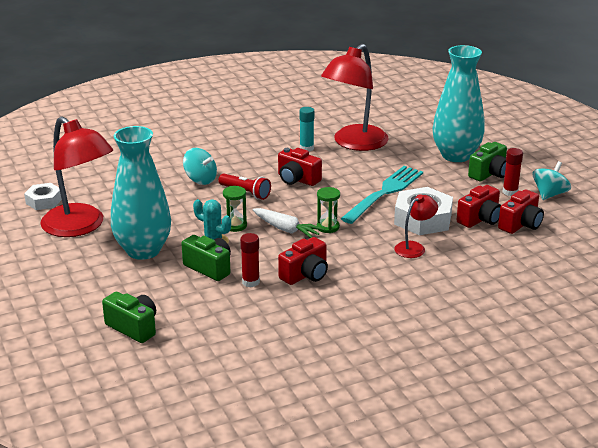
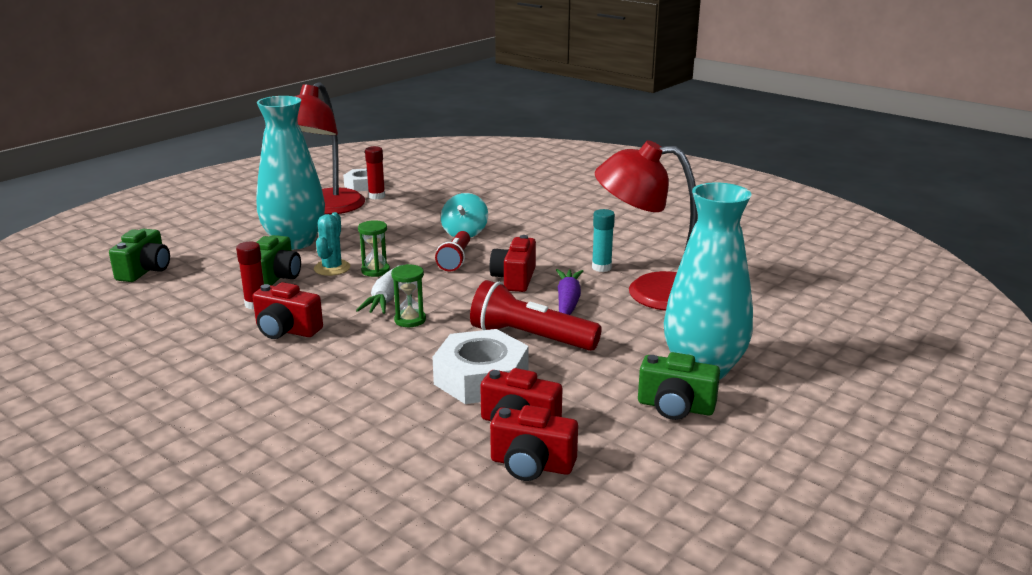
camera: 65 degrees right, 5 degrees down
(345, 170) = (568, 301): none -> purple carrot
(384, 193) = (530, 338): turquoise fork -> red flashlight
(414, 247) = (396, 387): red lamp -> none
(510, 192) = (633, 436): red glue stick -> red glue stick (376, 196)
(549, 194) = (663, 477): turquoise spinning top -> none

